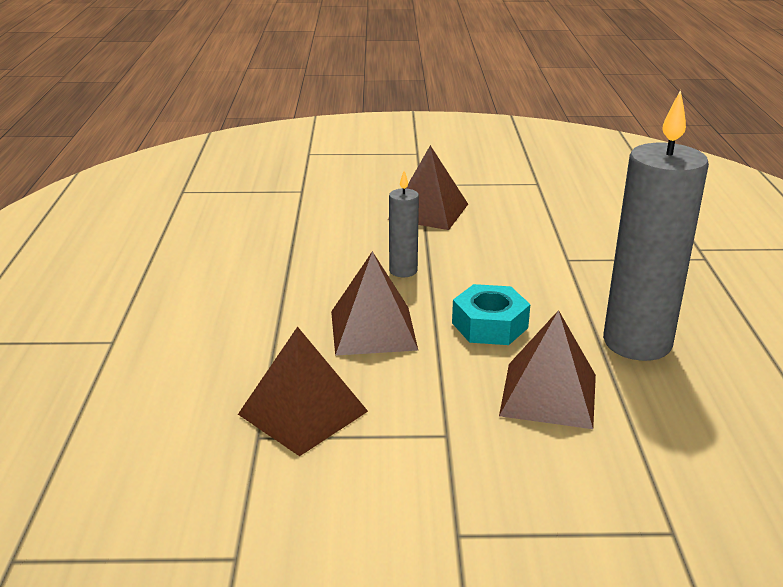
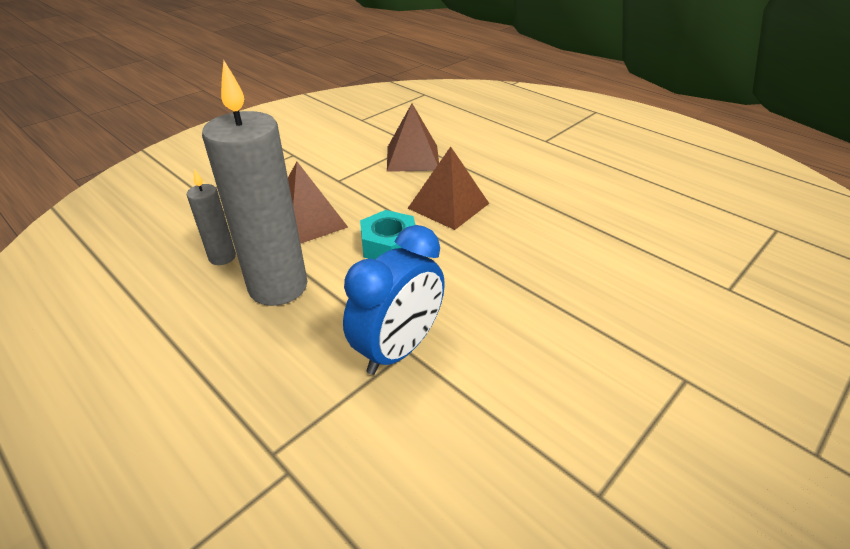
camera: 135 degrees right, 10 degrees up
(403, 271) = (503, 254): grey candle -> grey candle (222, 257)
(428, 211) = (600, 335): brown pyramid -> none
(573, 262) = (398, 349): none -> blue clock

